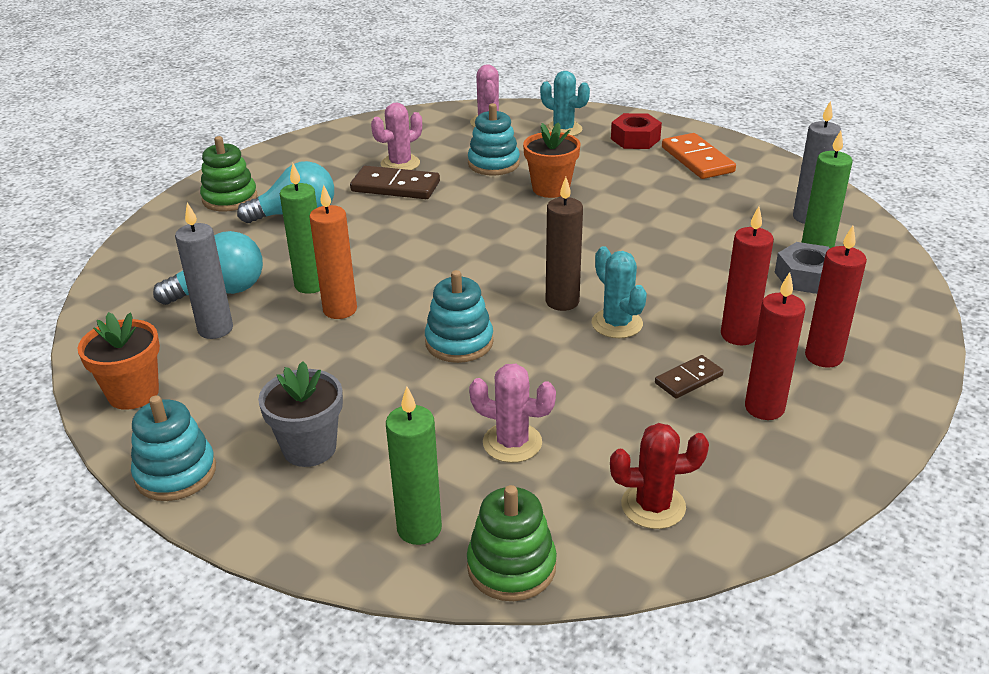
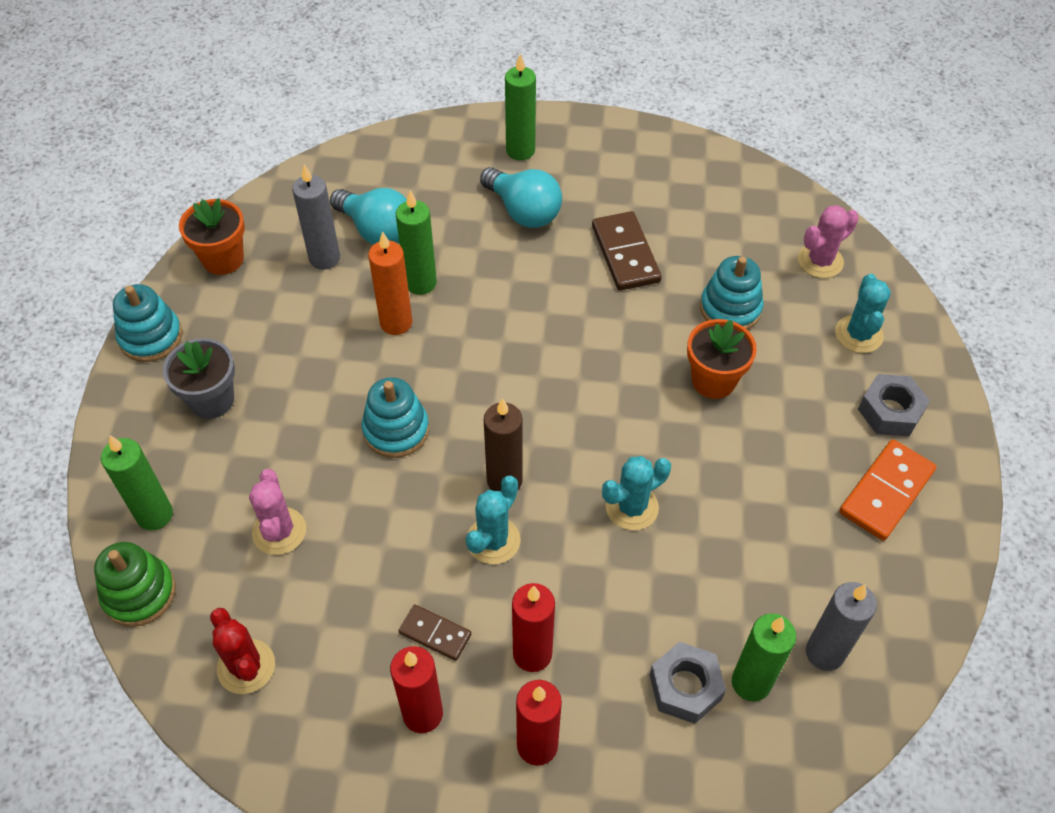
camera: 60 degrees right, 20 degrees up
(230, 198) = (520, 150): green stacking toy -> green candle
(400, 164) = (673, 234): pink cactus -> none
(635, 139) = (890, 411): red nut -> grey nut
(635, 253) = (632, 507): none -> turquoise cactus

